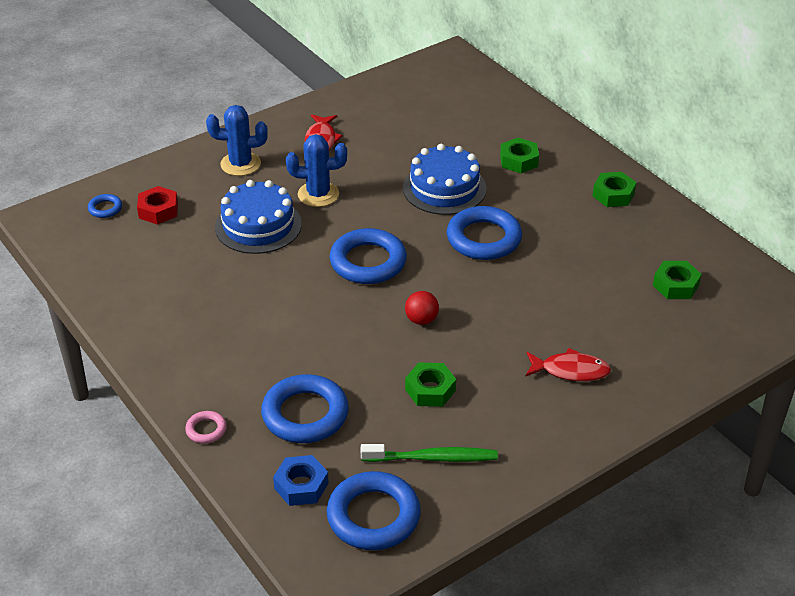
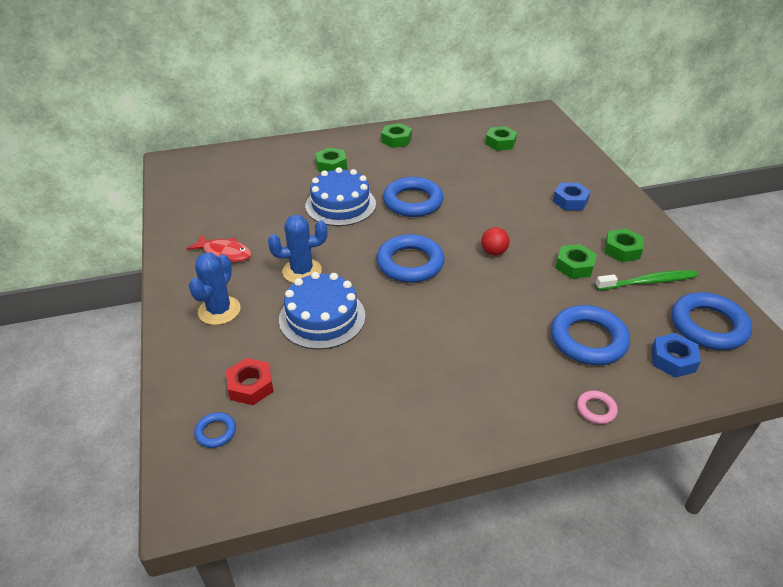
camera: 70 degrees left, 0 degrees up
(318, 194) = (302, 271): blue cactus -> blue cactus turned 60 degrees clockwise
(432, 458) = (648, 282): green toothbrush -> green toothbrush turned 60 degrees clockwise
(487, 430) = (622, 250): none -> green nut
(570, 371) = (570, 201): red fish -> blue nut

